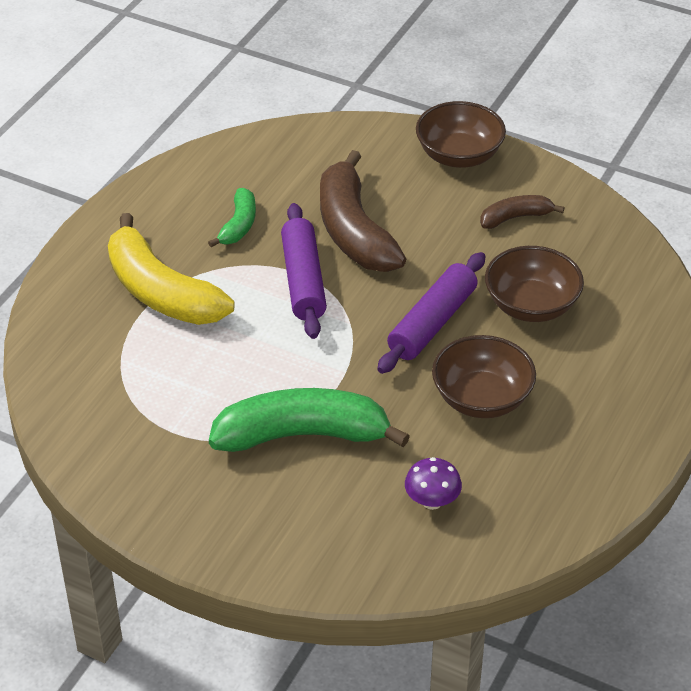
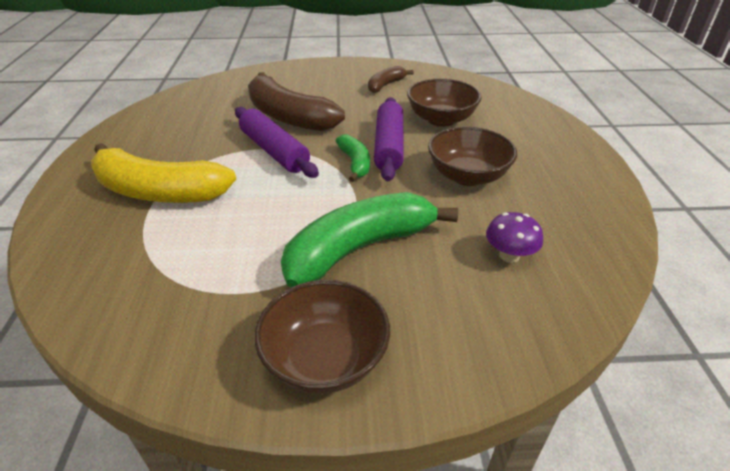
camera: 30 degrees left, 5 degrees down
(238, 225) = (199, 136): green banana -> green banana (355, 163)
(459, 155) = (324, 69): brown bowl -> brown bowl (325, 359)

